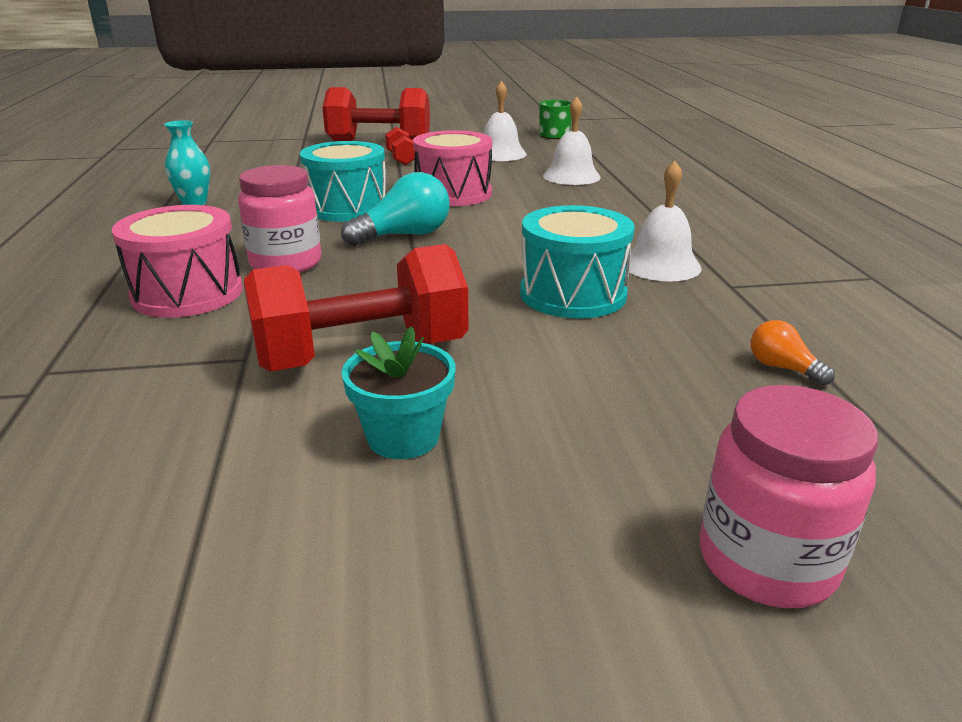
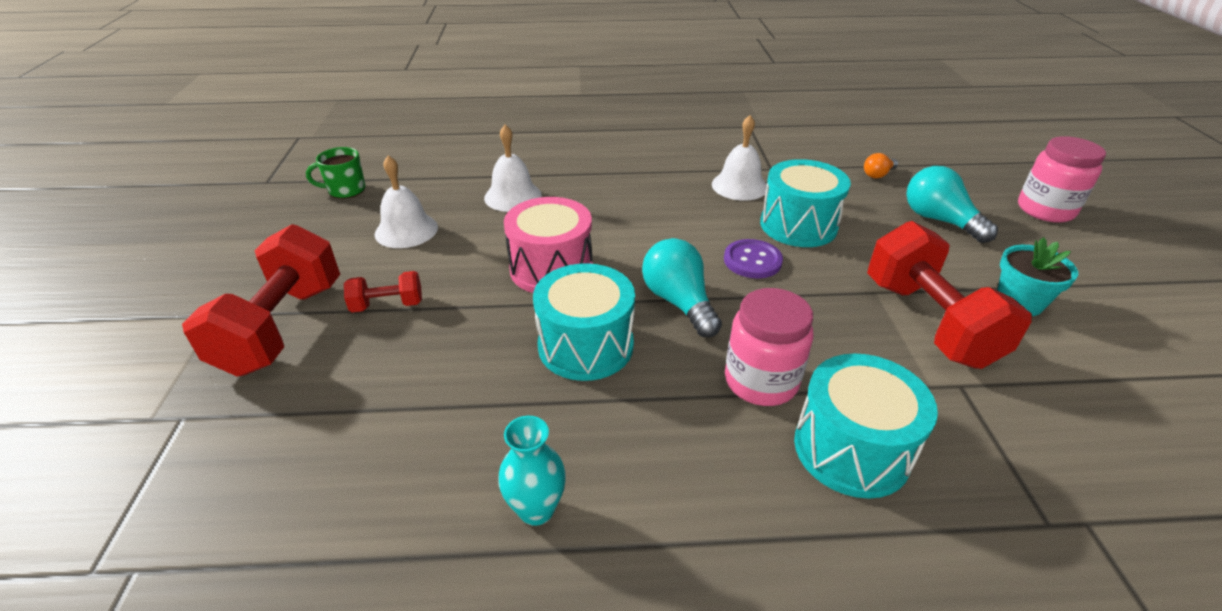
camera: 85 degrees left, 10 degrees up
(187, 293) = (851, 449): pink drum -> turquoise drum
(482, 266) = (752, 260): none -> purple button
(641, 405) = (939, 220): none -> turquoise light bulb

